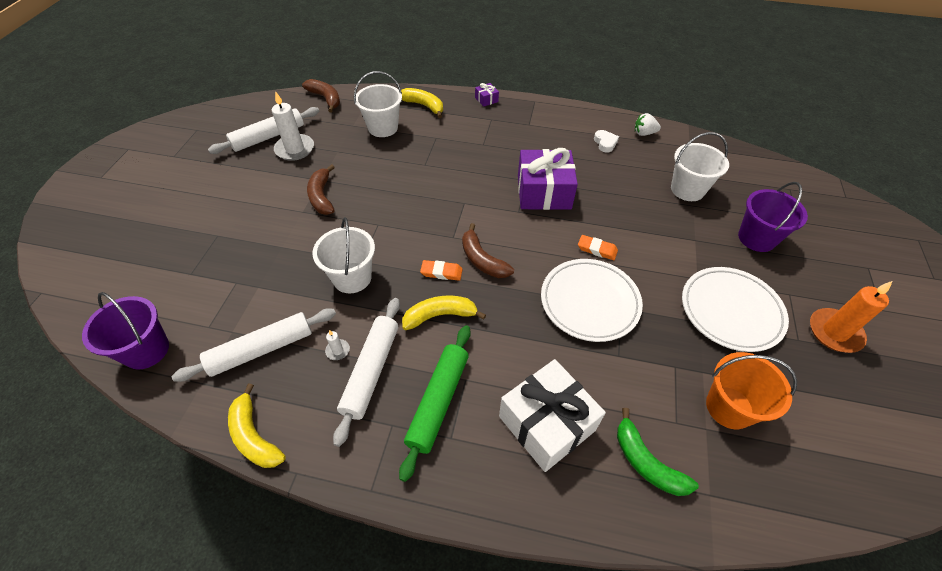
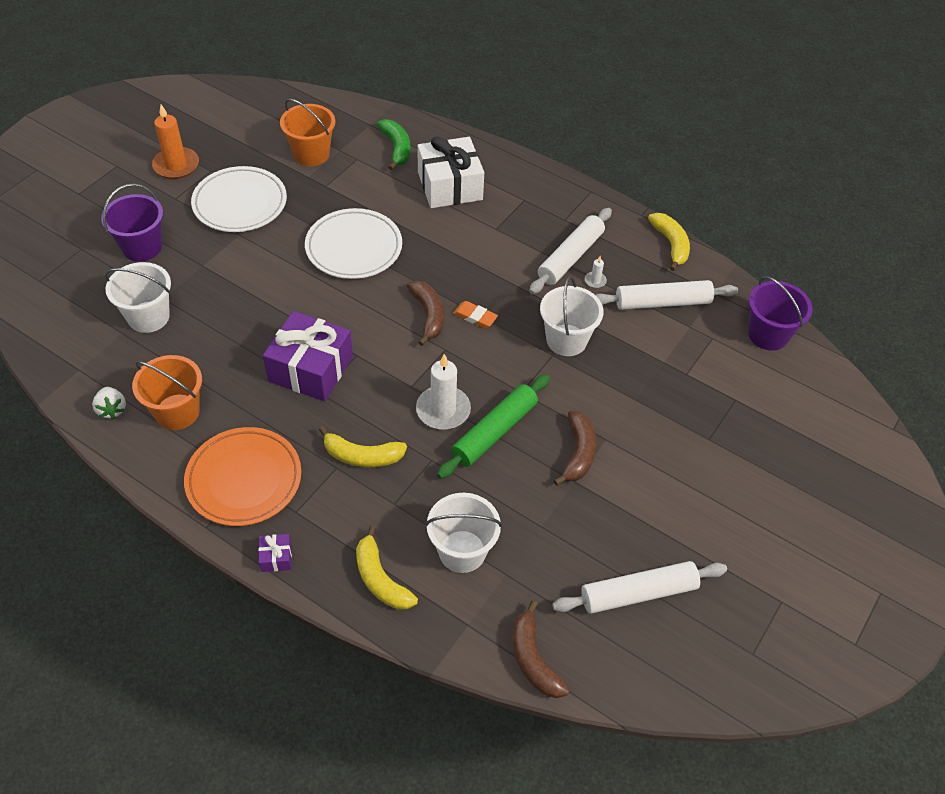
camera: 160 degrees left, 0 degrees up
(295, 149) = (601, 551): white candle -> white candle (443, 410)
(438, 401) = (524, 222): green rolling pin -> green rolling pin (494, 432)
(440, 315) = (494, 279): yellow banana -> yellow banana (362, 456)
(533, 124) = (244, 479): none -> orange plate
(597, 249) = (307, 288): orange eraser -> none
(605, 143) = (177, 412): white heart -> orange bucket
(644, 133) = (112, 409): white strawberry -> white strawberry turned 45 degrees clockwise

